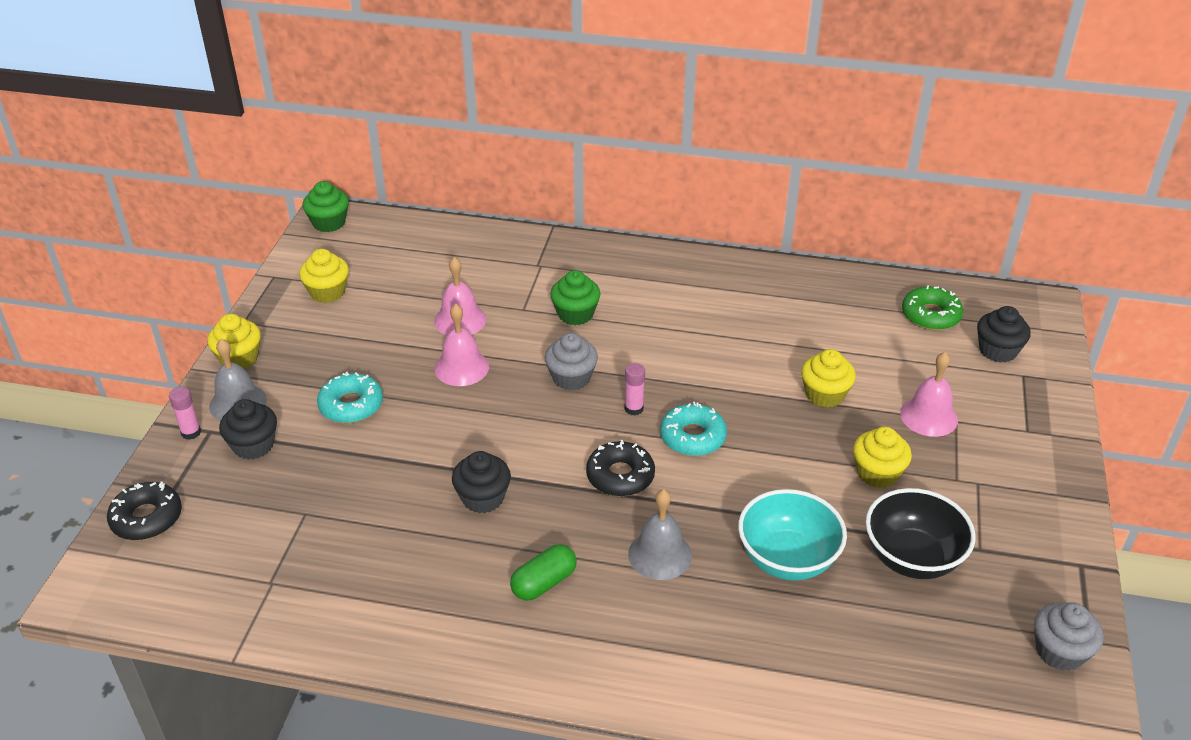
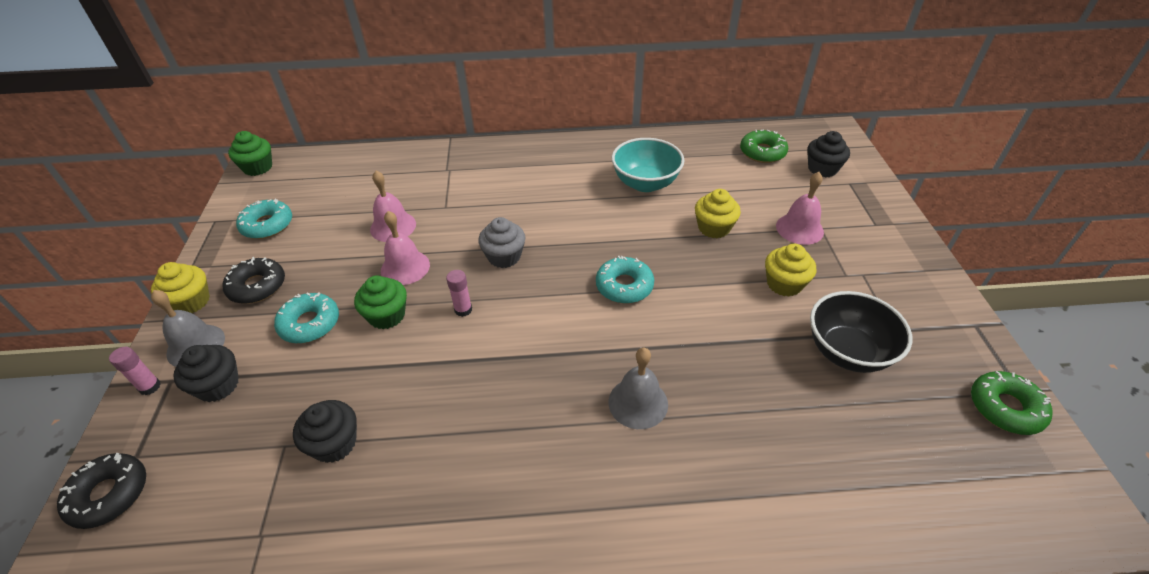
camera: 15 degrees left, 5 degrees up
(327, 292) = (267, 225): yellow cupcake -> turquoise donut
(483, 498) = (458, 386): black cupcake -> black cupcake (334, 443)
(544, 583) = (542, 460): green capsule -> none
(575, 314) = (490, 203): green cupcake -> green cupcake (387, 315)
(620, 476) = (576, 335): black donut -> black donut (257, 286)
(634, 408) = (566, 272): pink glue stick -> pink glue stick (463, 310)
(787, 559) = (748, 379): turquoise bowl -> turquoise bowl (645, 183)
(1059, 651) = (1005, 408): grey cupcake -> green donut

